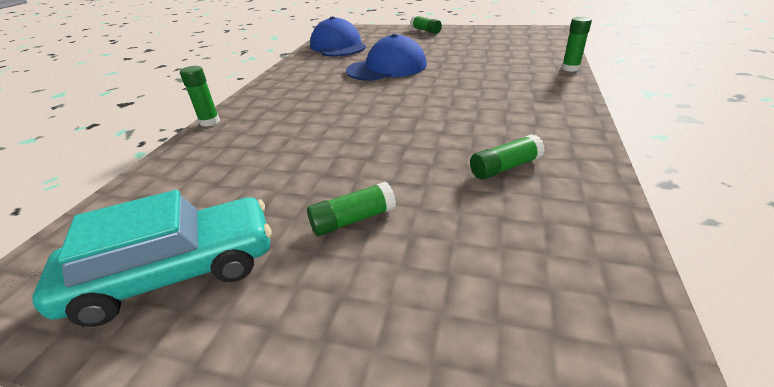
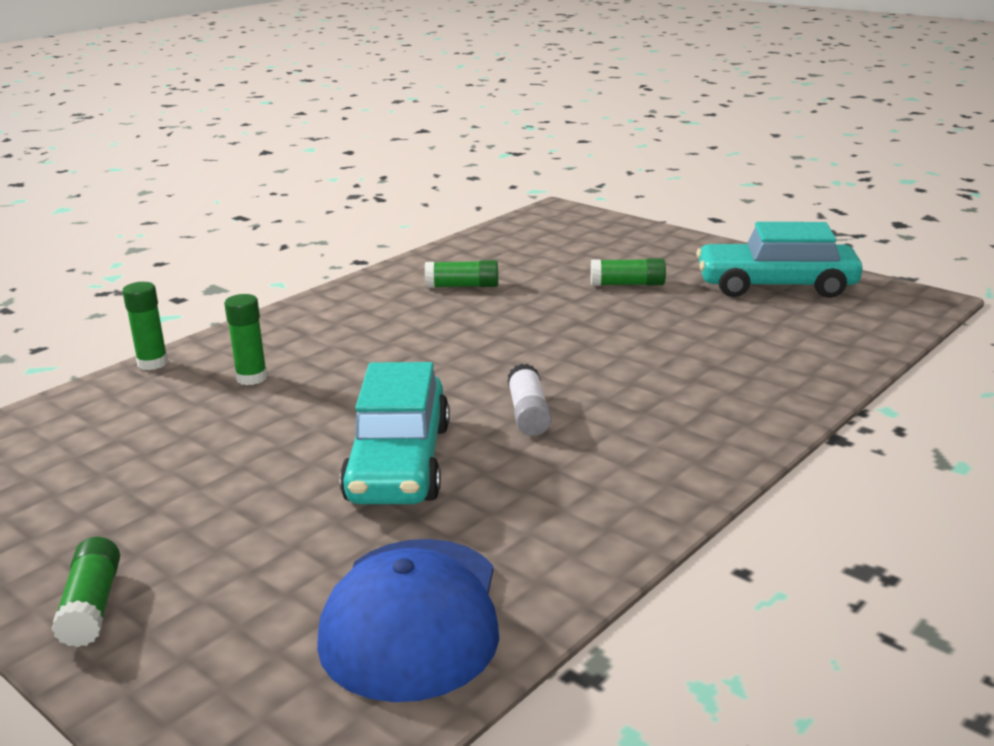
camera: 155 degrees left, 10 degrees down
(210, 122) = (785, 424): green glue stick -> green glue stick (252, 378)
(350, 94) = (528, 414): none -> white glue stick
(387, 68) = (399, 463): blue cap -> turquoise car

